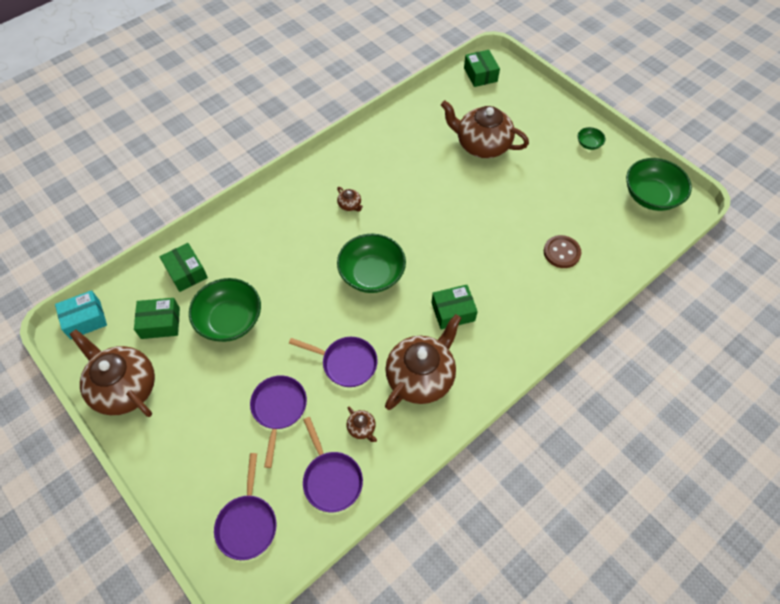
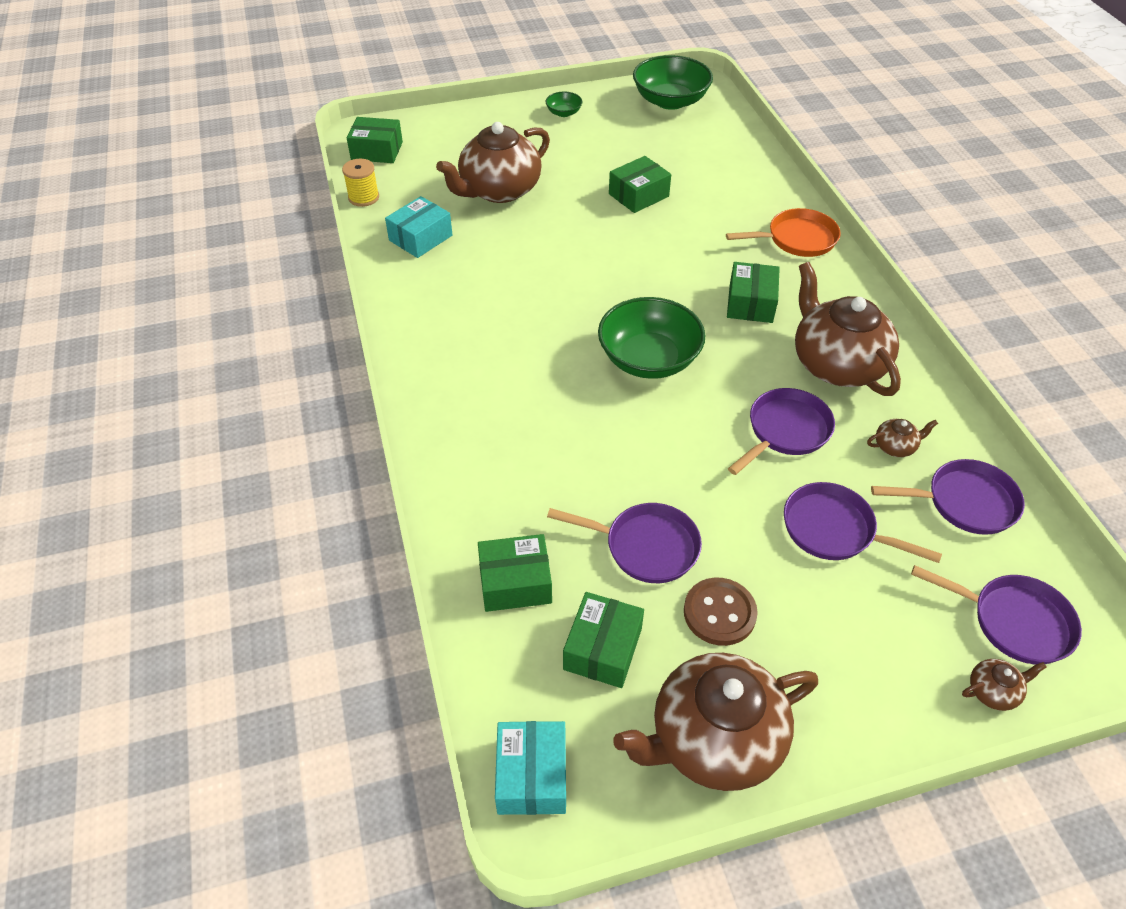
camera: 65 degrees left, 10 degrees down
(230, 320) = (645, 547): green bowl -> purple pan
(350, 205) = (511, 343): brown teapot -> brown teapot (993, 691)
(414, 129) = (420, 238): none -> turquoise box
(433, 89) = (363, 197): none -> yellow spool
(526, 216) = (638, 195): none -> green box
(538, 320) = (797, 239): none -> orange pan
(561, 252) = (710, 188): brown button -> brown button (719, 613)

